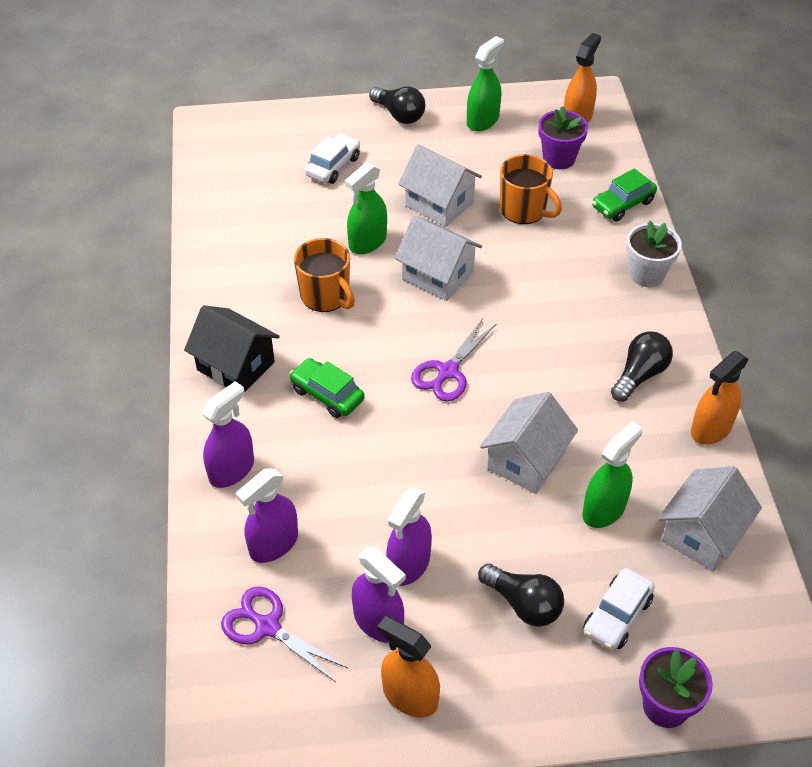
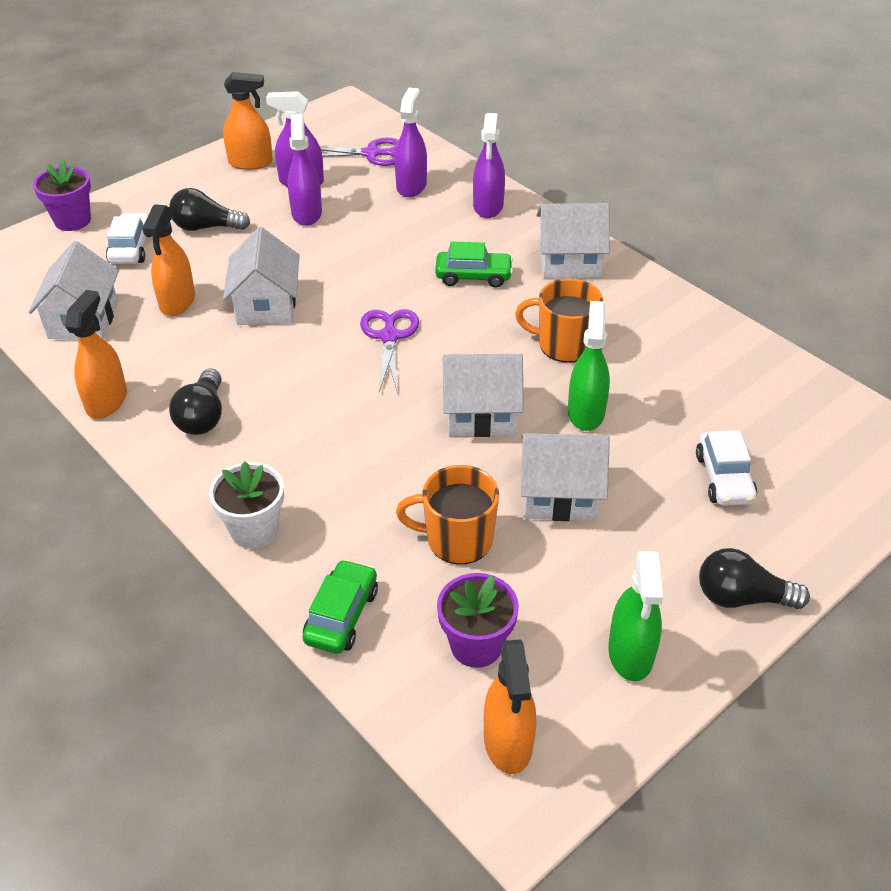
camera: 145 degrees right, 5 degrees down
(235, 366) = (569, 262): black house -> white house
(604, 509) = (177, 301): green spray bottle -> orange spray bottle

